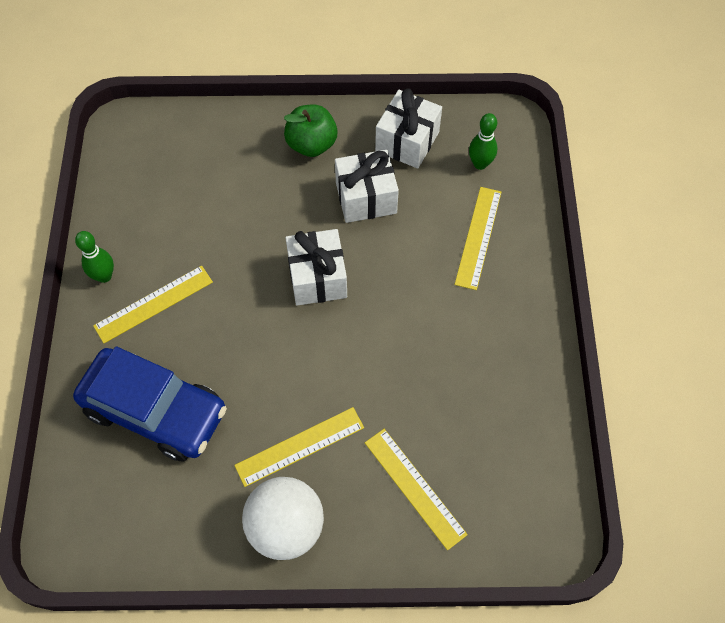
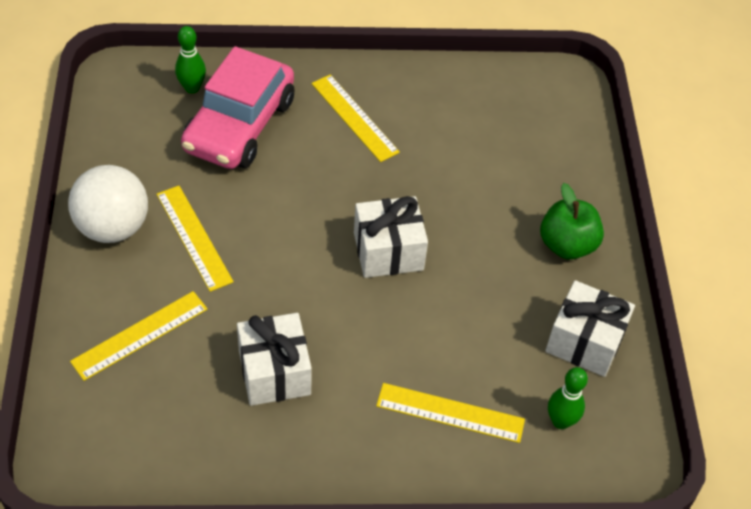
camera: 85 degrees right, 10 degrees down
(104, 276) = (385, 79): green bowling pin -> green bowling pin (192, 88)
(155, 410) = (239, 125): blue car -> pink car
(366, 198) = (497, 297): white gift -> white gift (274, 372)

